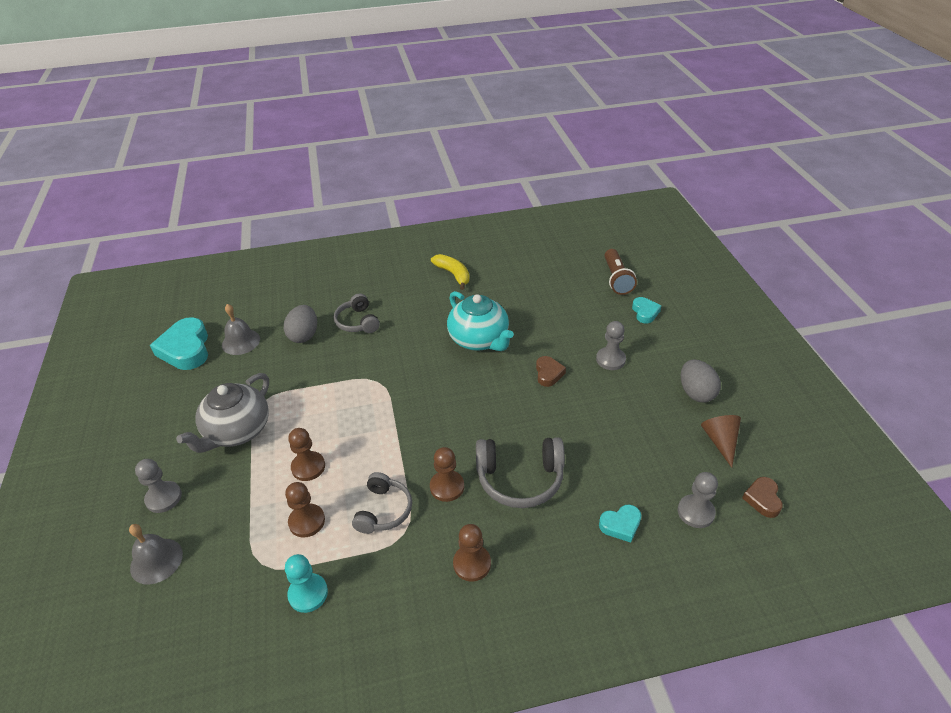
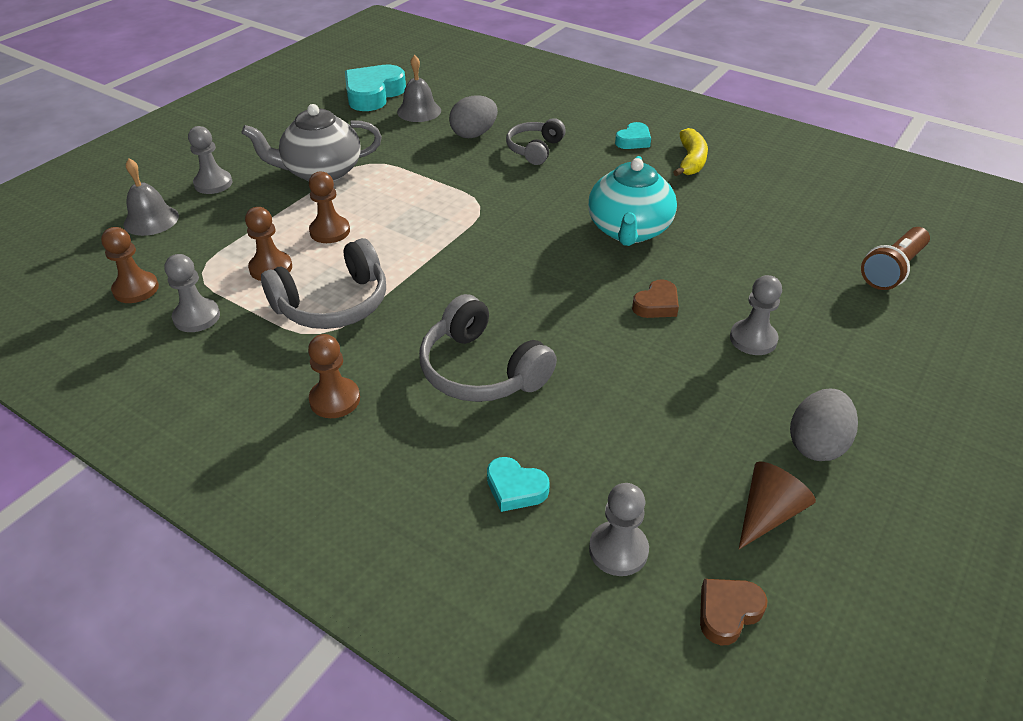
camera: 45 degrees right, 0 degrees up
(308, 594) = (197, 317): turquoise pawn -> grey pawn
(383, 510) = (333, 304): grey headphones -> grey headphones, size x1.52
(447, 487) = (408, 326): brown pawn -> brown pawn (136, 289)
(645, 312) = (878, 323): turquoise heart -> turquoise heart (633, 140)

